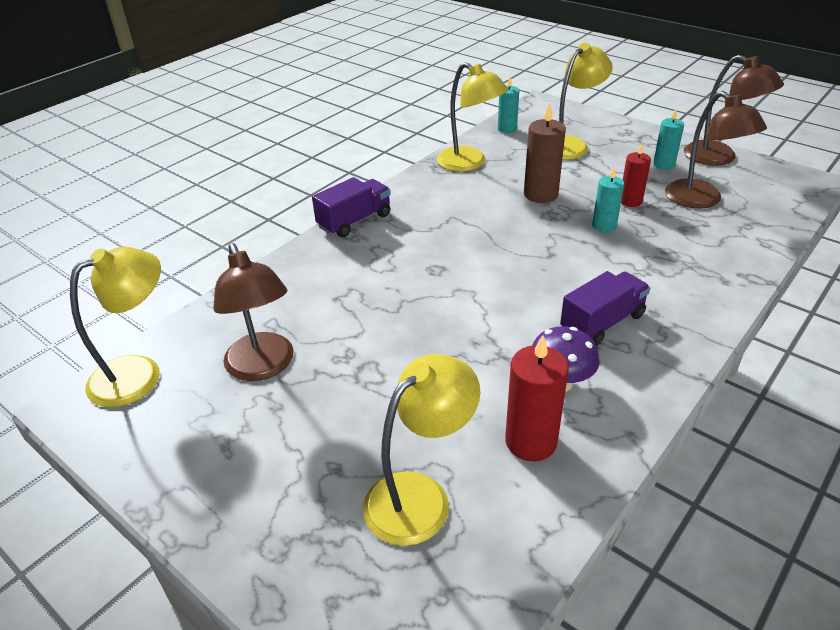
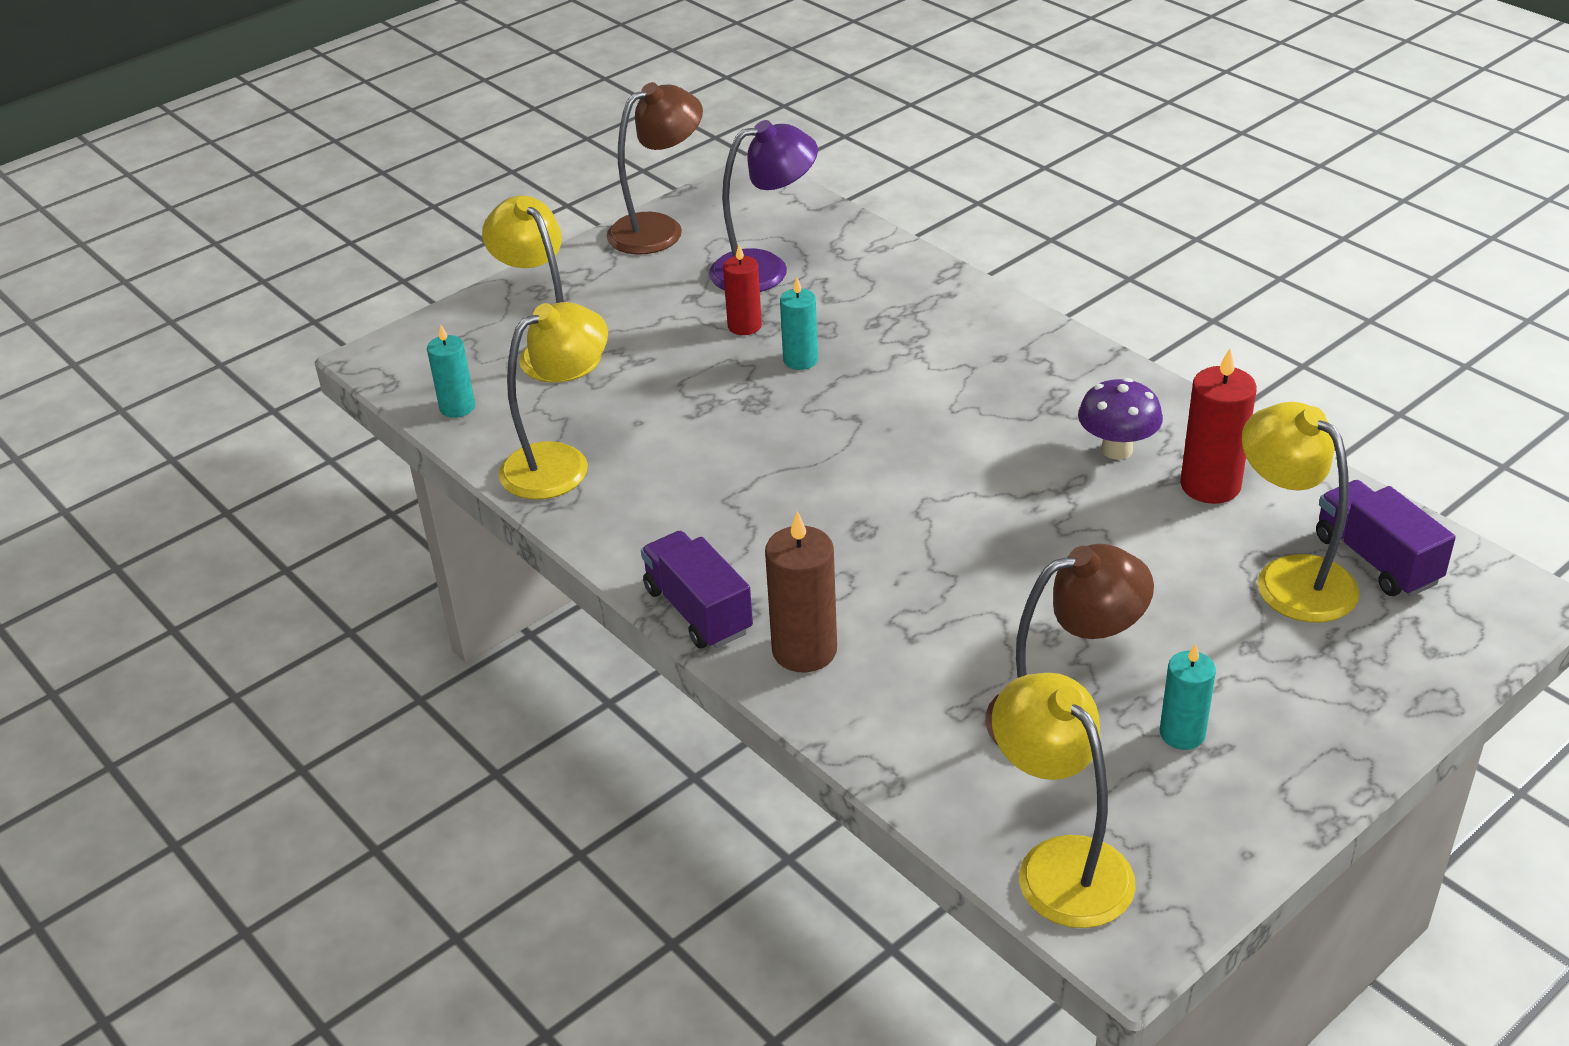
camera: 80 degrees left, 0 degrees up
(540, 194) = (693, 402): brown candle -> brown candle (804, 650)
(602, 323) = (1013, 400): purple truck -> purple truck (1376, 560)
(663, 164) = (656, 278): turquoise candle -> turquoise candle (1182, 734)
(701, 200) = (765, 269): brown lamp -> purple lamp

